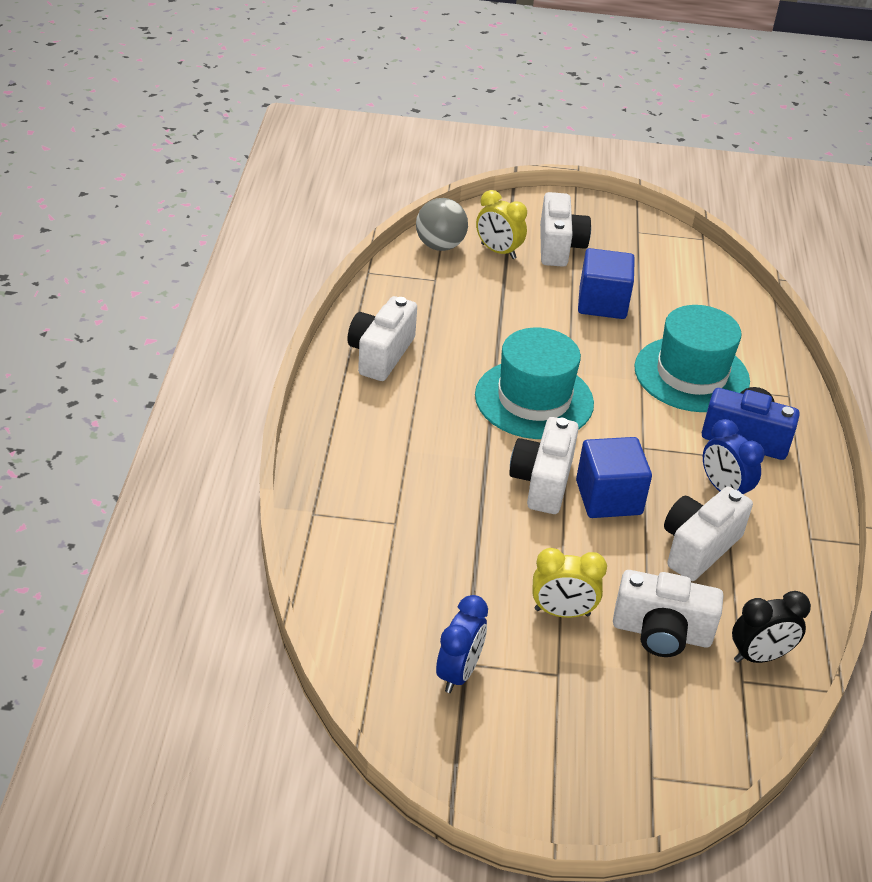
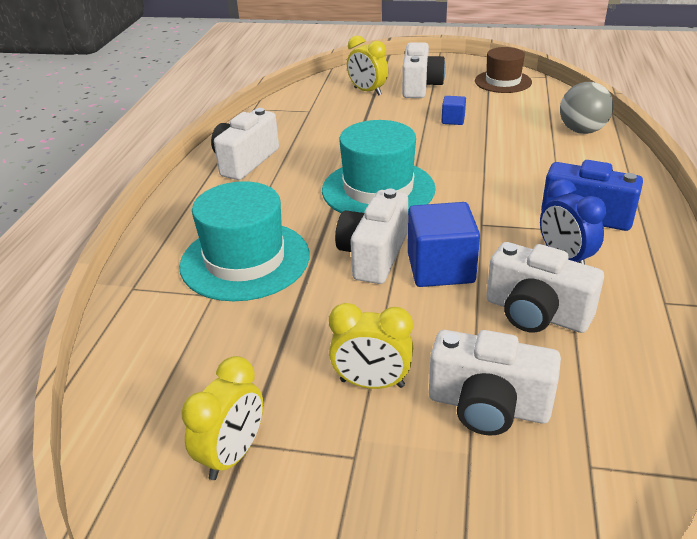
camera: 10 degrees right, 5 degrees down
(440, 246) = (319, 90): grey ball -> grey ball (582, 131)
(458, 673) = (233, 455): blue clock -> yellow clock
(602, 303) = (453, 120): blue cube -> blue cube, size x0.50
(654, 244) = (503, 82): none -> brown hat
(691, 374) = (533, 166): turquoise hat -> turquoise hat (245, 260)
(698, 547) = (536, 313): white camera -> white camera turned 105 degrees counterclockwise
(759, 656) = (611, 435): black clock -> none

